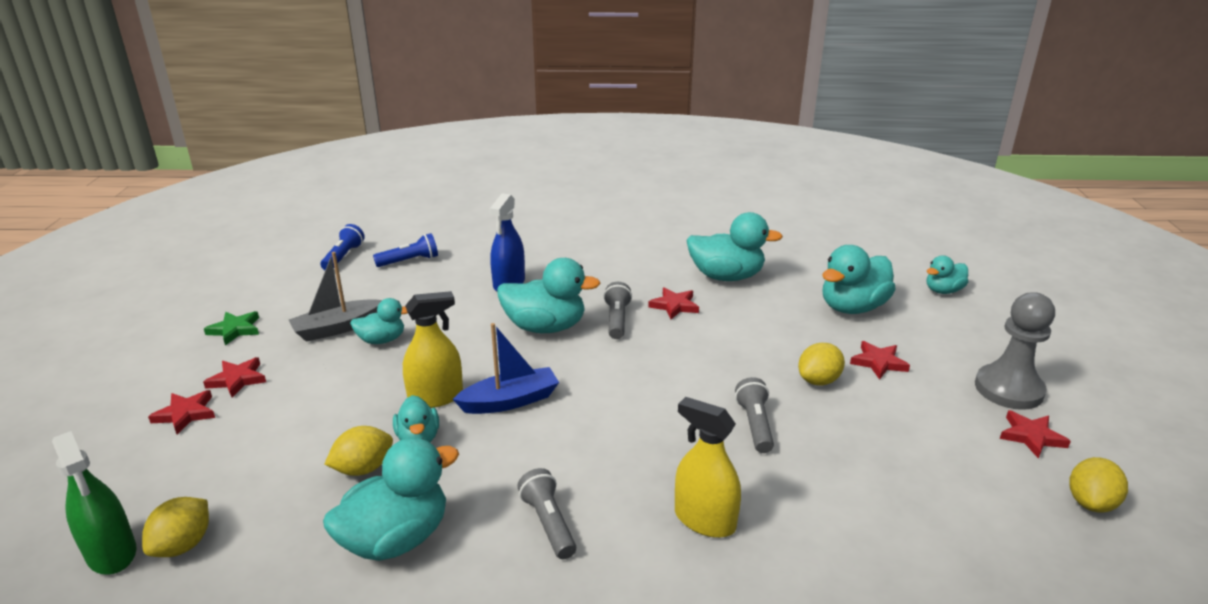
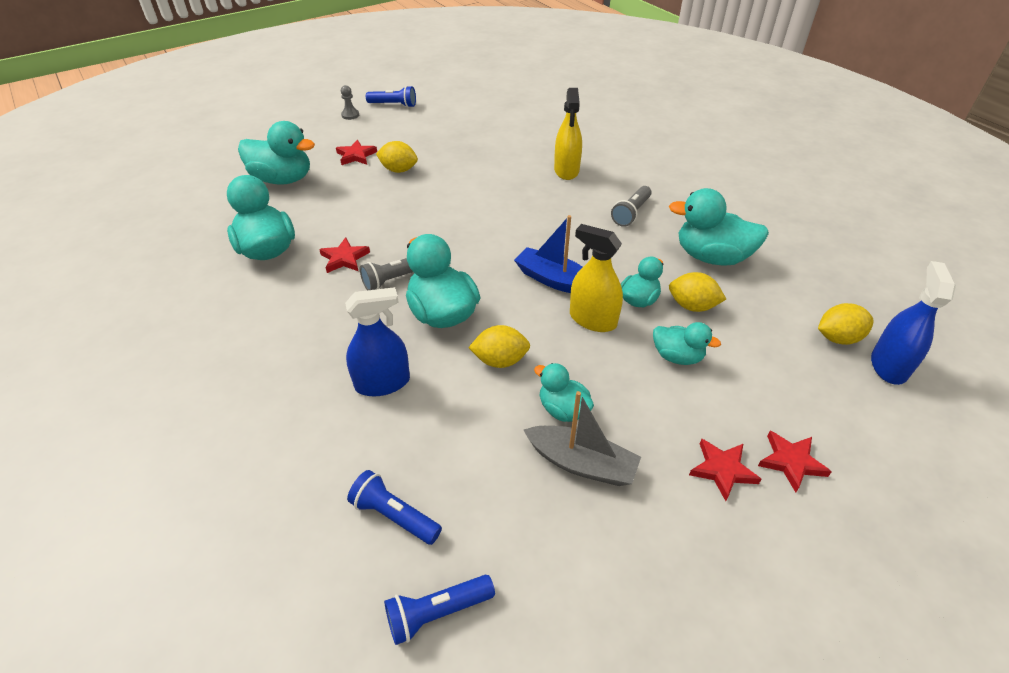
camera: 125 degrees left, 15 degrees up
(111, 553) = (888, 366): green spray bottle -> blue spray bottle
(235, 330) = (678, 563): green star -> none
(755, 425) = (470, 178): grey flashlight -> none
(943, 291) = (227, 151): turquoise duck -> turquoise duck (677, 356)
(1008, 389) = (350, 115): grey pawn -> grey pawn, size x0.43
(1031, 436) = (393, 105): red star -> blue flashlight
(1090, 503) = (435, 88): yellow lemon -> yellow lemon (500, 360)

